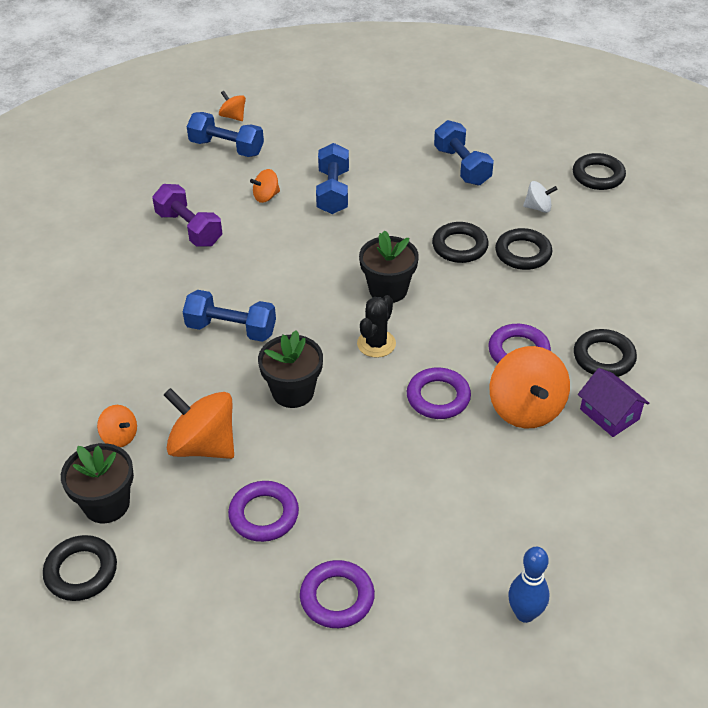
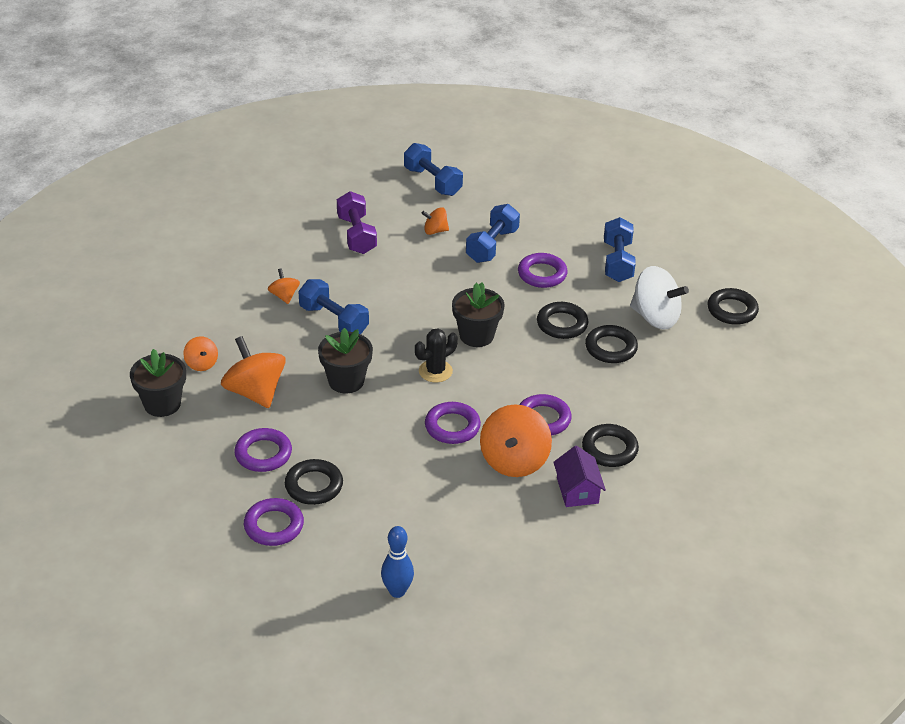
camera: 25 degrees right, 5 degrees down
(81, 571) = (117, 439): black ring -> black ring (314, 486)
(233, 116) = (457, 158): orange spinning top -> orange spinning top (284, 296)
(402, 203) = (542, 274): none -> purple ring
(538, 207) = (655, 317): white spinning top -> white spinning top, size x1.95

